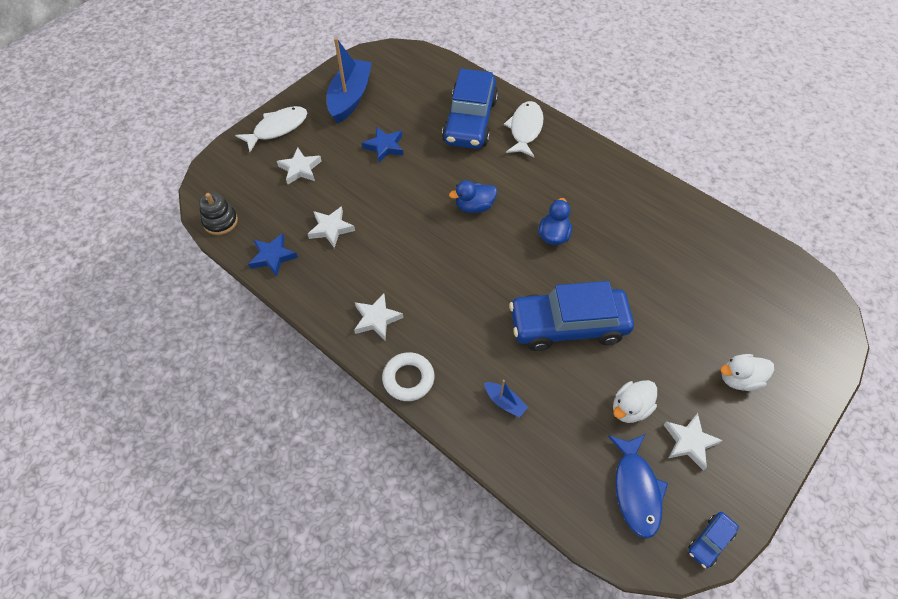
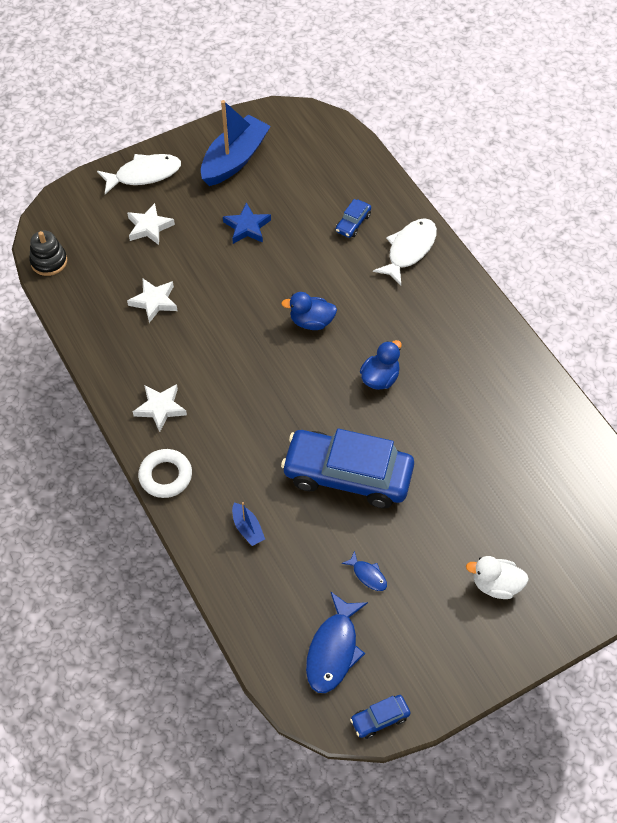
camera: 20 degrees right, 0 degrees up
(273, 257) = (85, 314): blue star -> none
(470, 121) = (353, 223): blue car -> blue car, size x0.41
(630, 408) = (368, 575): white duck -> blue fish
(689, 442) = (410, 626): white star -> none

